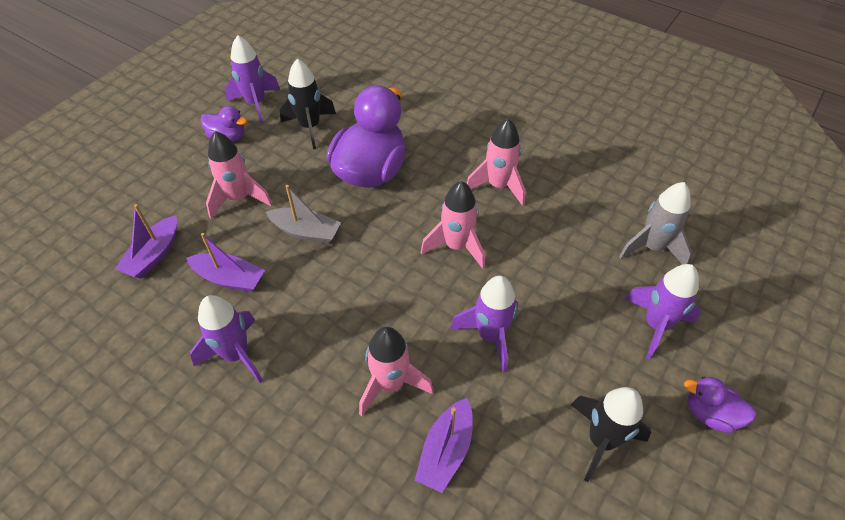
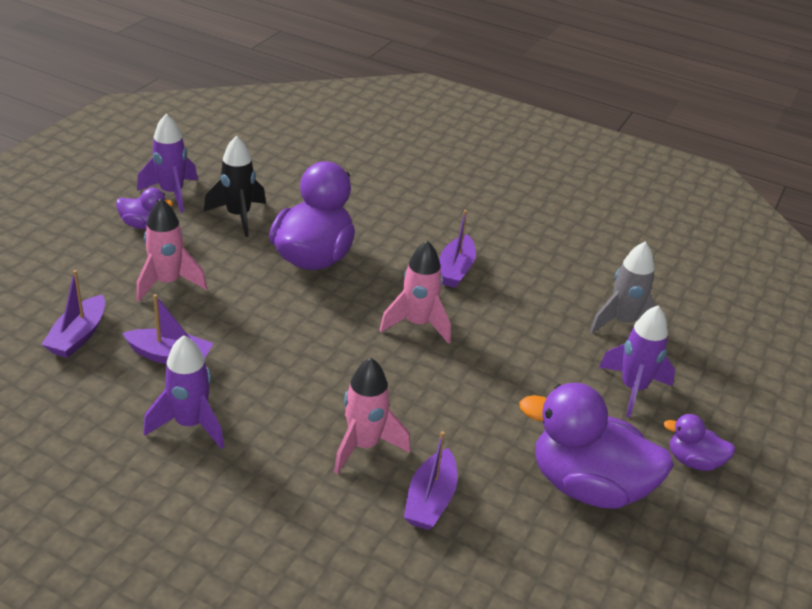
camera: 10 degrees left, 15 degrees down
(306, 232) = (249, 313): grey boat -> none
(490, 336) = (464, 402): purple rocket -> none
(498, 186) = (455, 270): pink rocket -> purple boat
(601, 440) = (588, 486): black rocket -> purple duck

